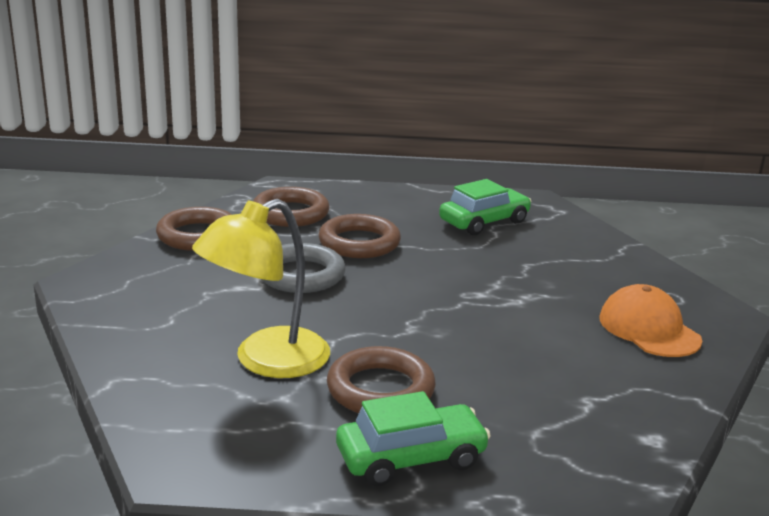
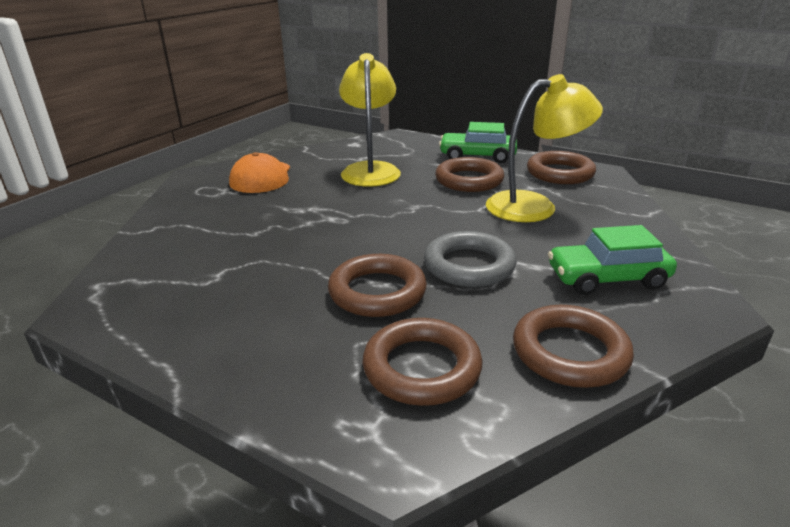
camera: 150 degrees left, 5 degrees up
(248, 443) = (560, 173): none -> brown ring
(484, 222) = (206, 289): green car -> green car (607, 278)
(537, 377) = (370, 170): none -> yellow lamp

